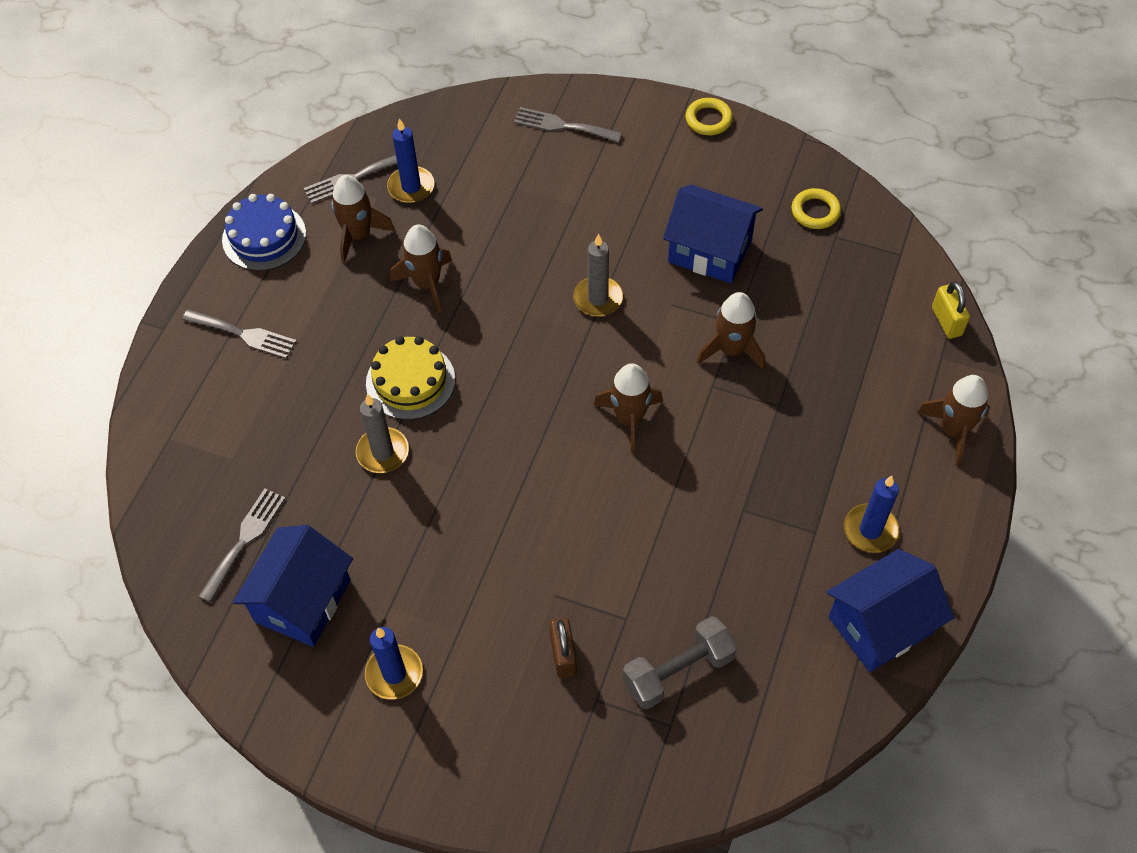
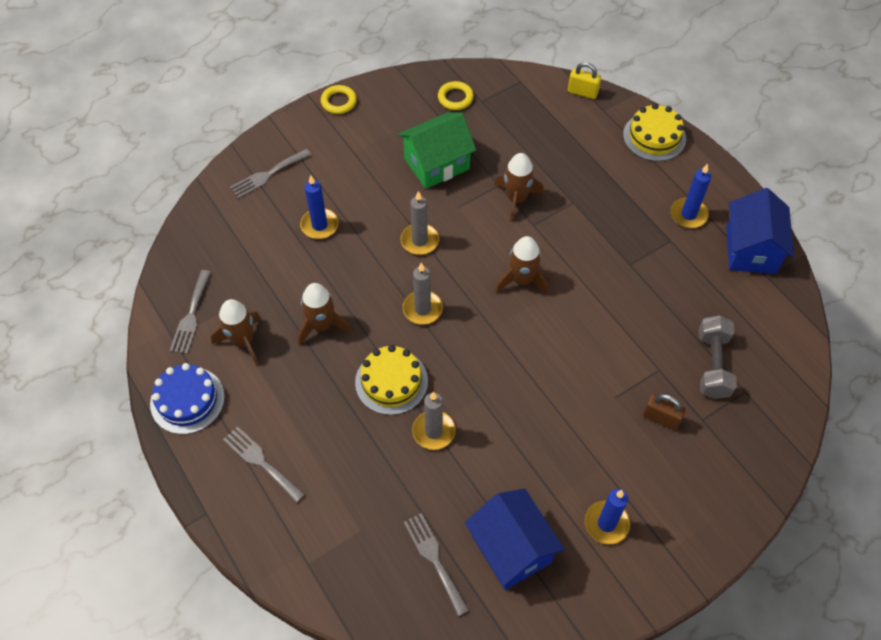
camera: 55 degrees left, 0 degrees up
(244, 334) = (261, 462): grey fork -> grey fork turned 105 degrees counterclockwise
(411, 187) = (233, 286): blue candle -> blue candle (319, 225)
(516, 353) = (422, 309): none -> grey candle
(710, 251) = (436, 164): blue house -> green house
(953, 430) = (654, 137): brown rocket -> yellow cake

